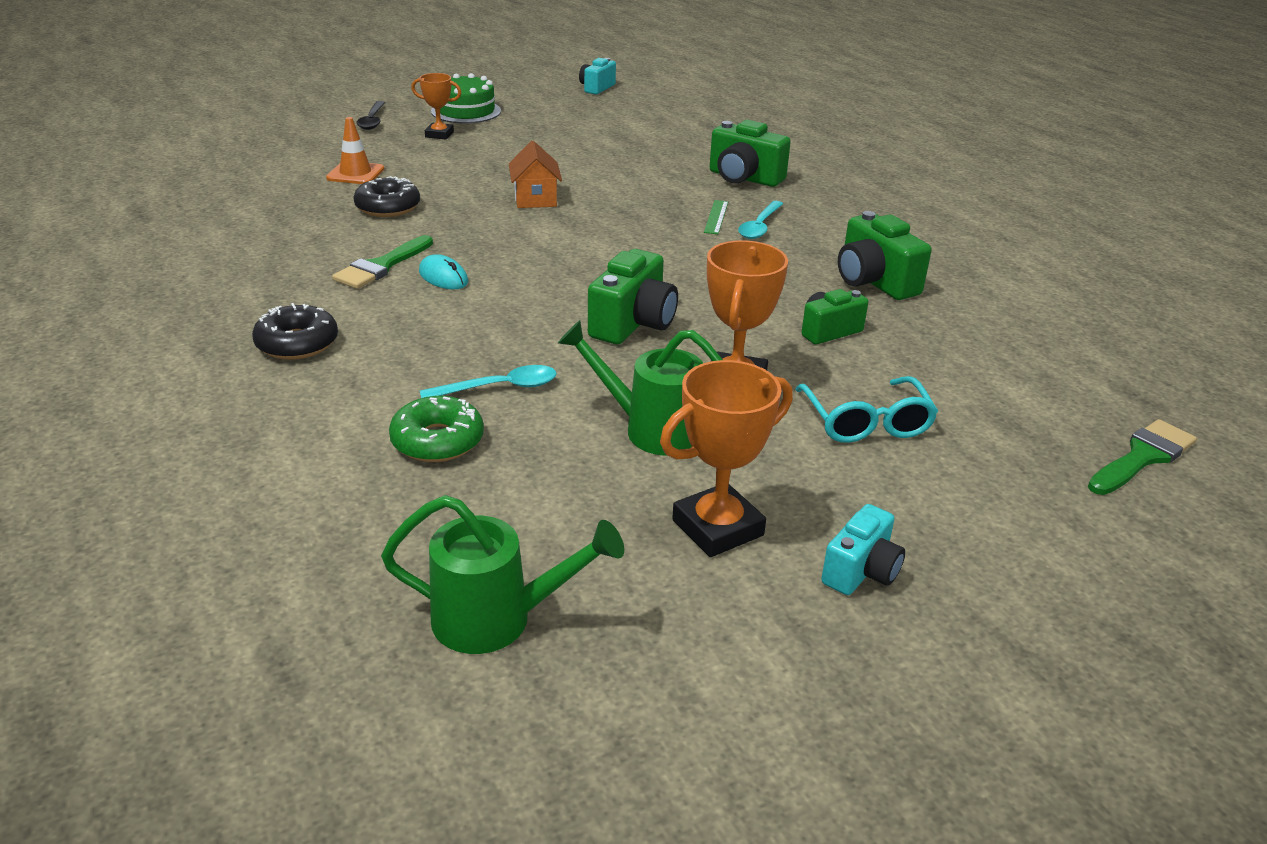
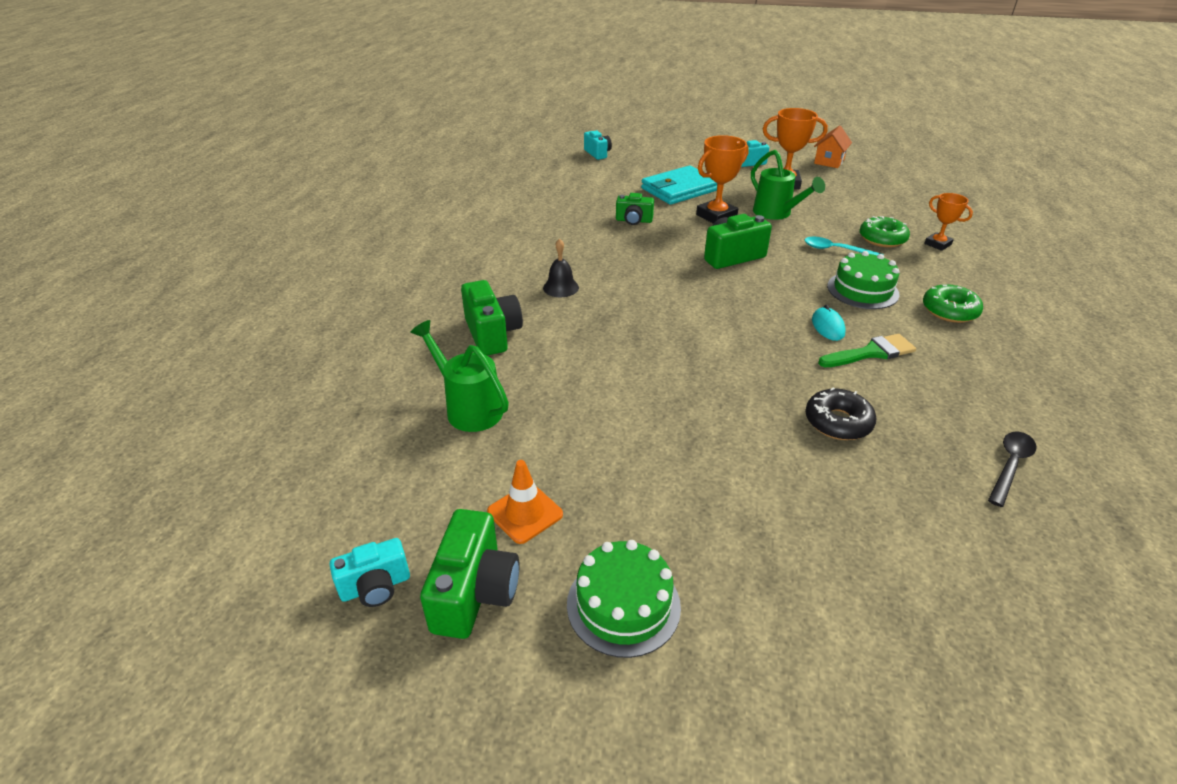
camera: 140 degrees left, 5 degrees up
(297, 343) = (949, 311): black donut -> green donut
(355, 173) = (852, 498): orange traffic cone -> orange traffic cone (525, 513)
(372, 121) = (779, 644): black spoon -> black spoon (1010, 465)
(425, 334) = (862, 290): none -> green cake
(439, 134) = (705, 548): orange trophy -> orange trophy (937, 244)
(496, 619) = (886, 187): green watering can -> green watering can (469, 408)
(535, 199) = (693, 379): orange house -> orange house (829, 161)
(716, 217) = (576, 306): green ruler -> none
(759, 226) = (561, 287): turquoise spoon -> black bell
(865, 421) = (679, 189): turquoise glasses -> turquoise wallet
(874, 282) = (563, 232): green camera -> green camera (475, 592)
(1143, 457) = (597, 153): green brush -> turquoise camera

